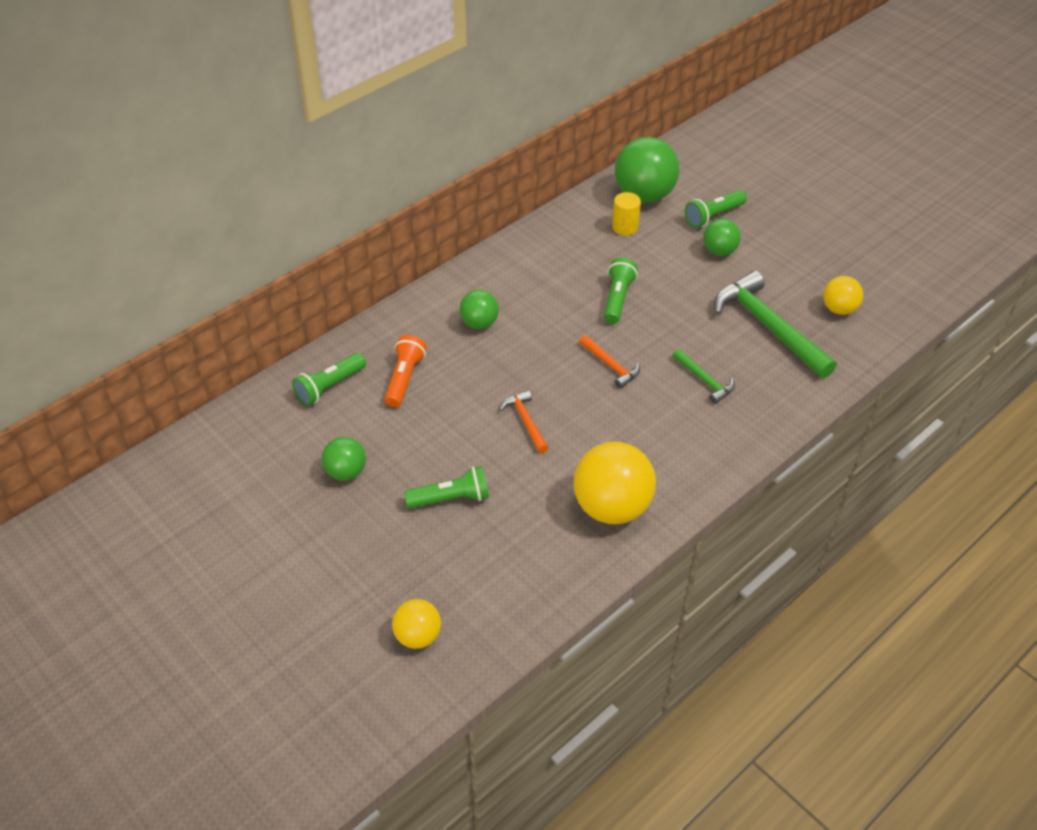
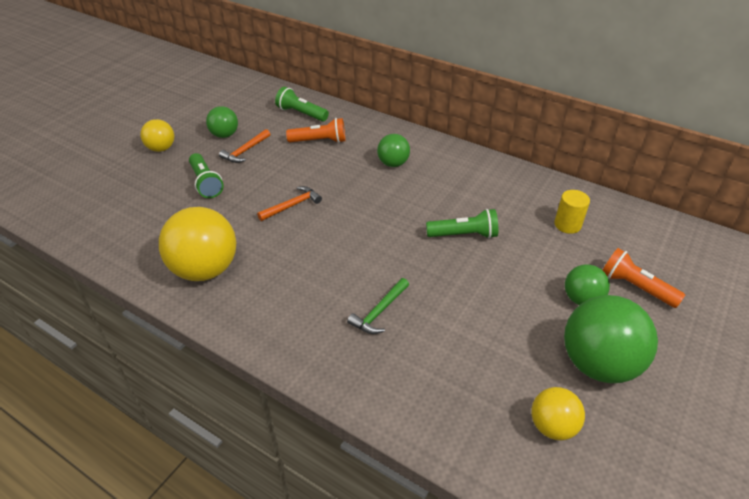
camera: 75 degrees right, 5 degrees down
(418, 636) = (80, 191): yellow ball -> yellow ball (161, 148)
(611, 366) = (374, 244): orange hammer -> orange hammer (245, 151)
(644, 195) = (626, 231): green ball -> green ball (598, 364)
(713, 216) = (635, 287): green flashlight -> orange flashlight
(768, 326) = (484, 356): green hammer -> none

